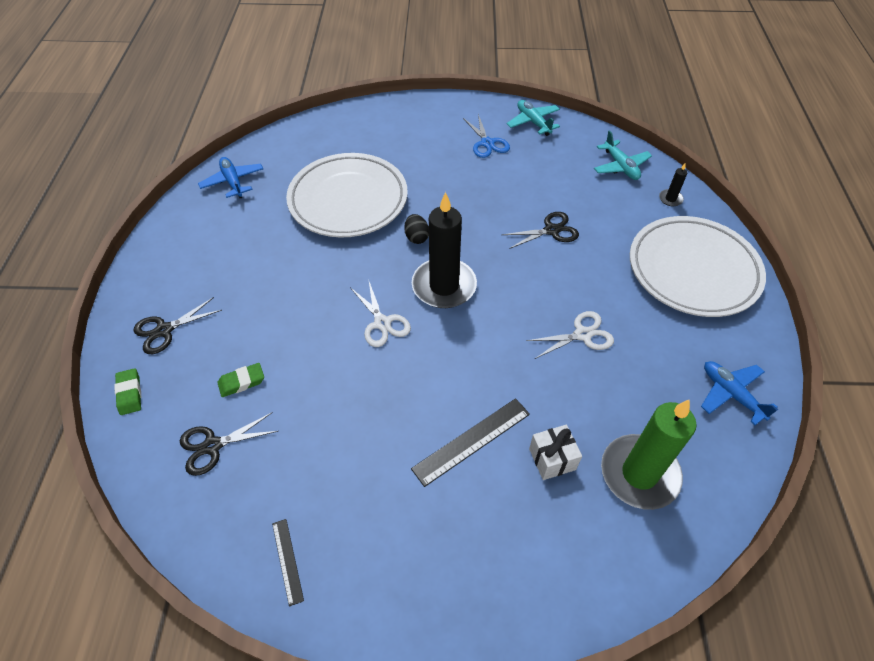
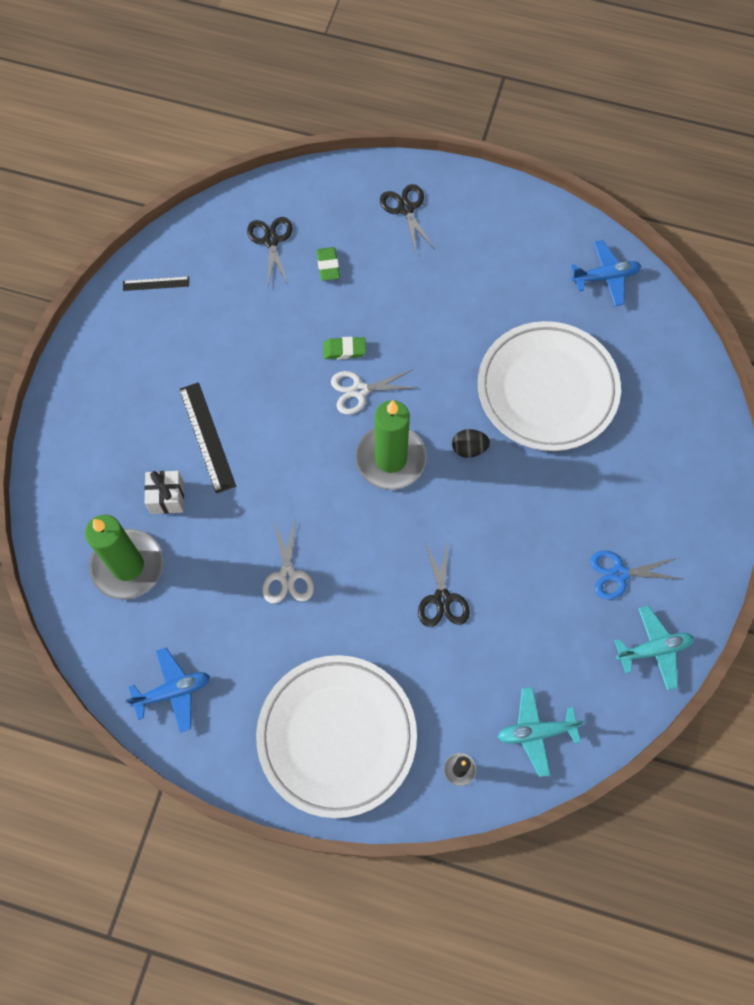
camera: 105 degrees right, 15 degrees up
(130, 393) = (343, 183): green eraser -> green eraser (344, 350)
(444, 286) = (390, 459): black candle -> green candle

